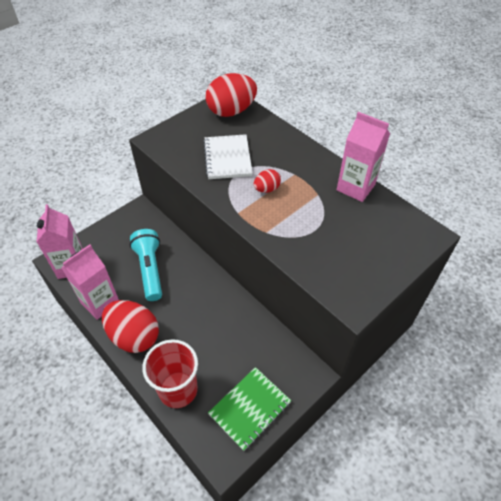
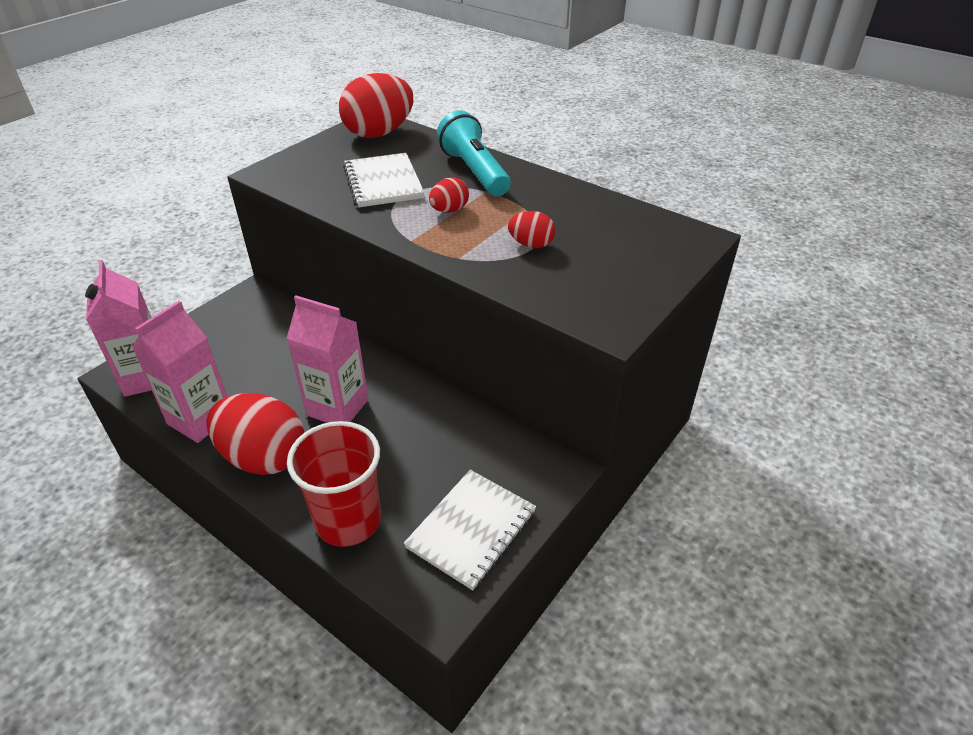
camera: 10 degrees left, 10 degrees down
(150, 269) = (278, 367): turquoise flashlight -> turquoise flashlight (474, 172)
(250, 408) = (471, 529): green notebook -> white notebook
(315, 227) = (531, 244): none -> red egg
(355, 187) = (578, 197): pink carton -> pink carton (337, 407)

